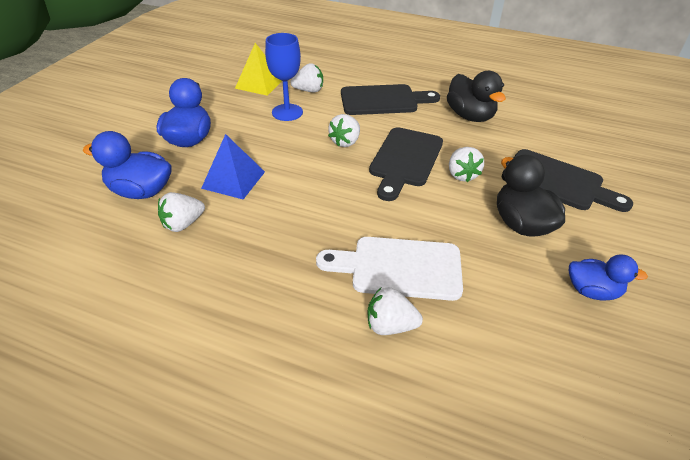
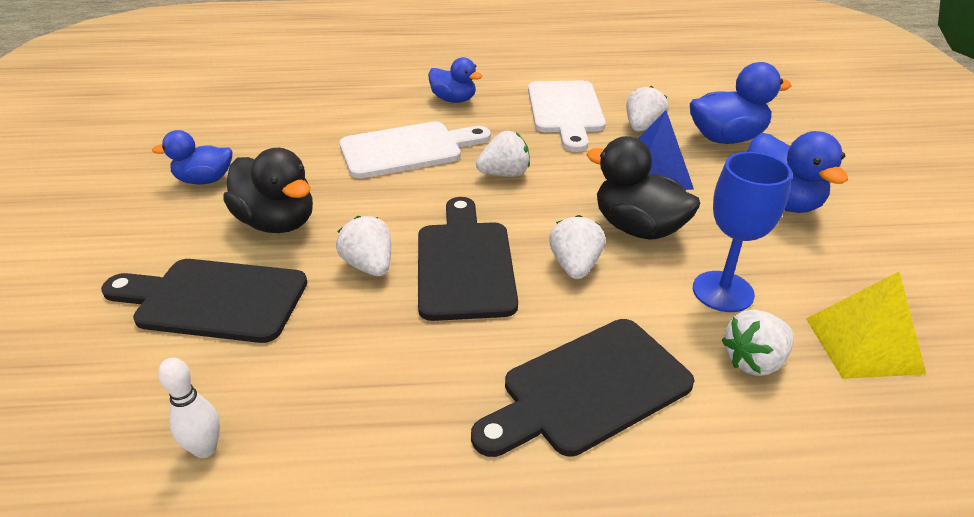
camera: 155 degrees right, 5 degrees down
(220, 269) = (565, 111): none -> white cutting board
(313, 333) = (454, 100): none -> blue duck
(390, 325) = (396, 116): white strawberry -> white strawberry (504, 174)
(470, 116) = (385, 408): black duck -> black duck (638, 228)
(547, 123) = (205, 449): none -> white bowling pin

